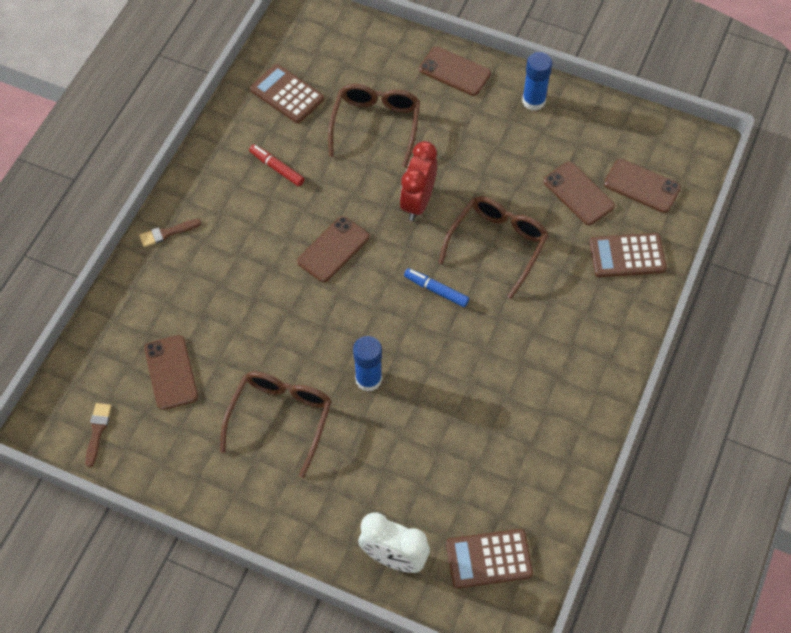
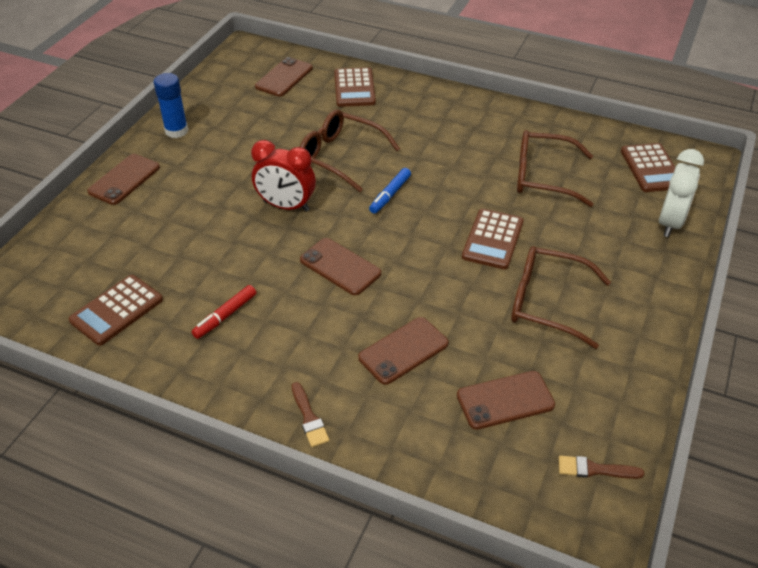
camera: 90 degrees left, 15 degrees down
(368, 379) = (492, 239): blue glue stick -> brown calculator
(376, 125) = (181, 236): brown glasses -> brown glasses (543, 177)
(578, 194) = (288, 110): brown phone -> brown phone (403, 350)

